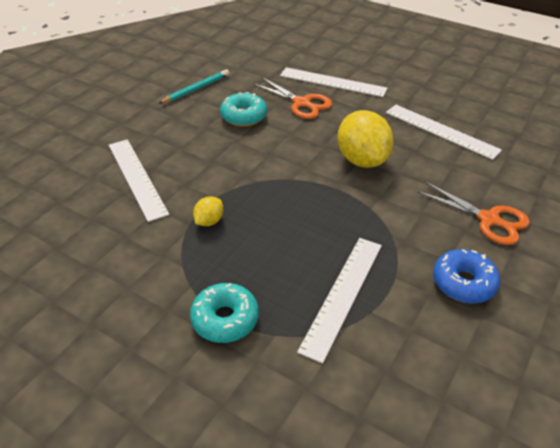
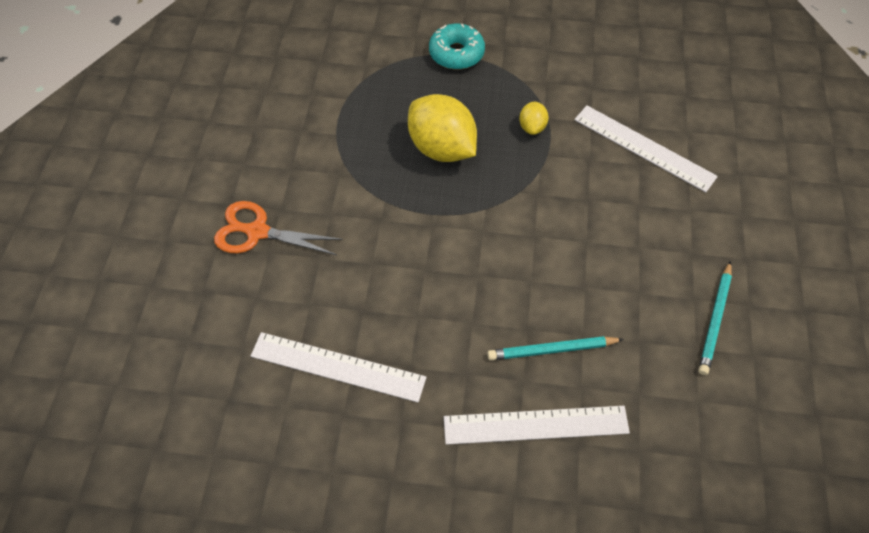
camera: 155 degrees right, 15 degrees up
(244, 116) = (608, 289): turquoise donut -> none
(301, 103) = (552, 350): orange scissors -> turquoise pencil
(342, 295) = (375, 103): white ruler -> none
(362, 160) = (421, 268): yellow lemon -> yellow lemon (442, 148)
(463, 283) = (274, 150): blue donut -> none

